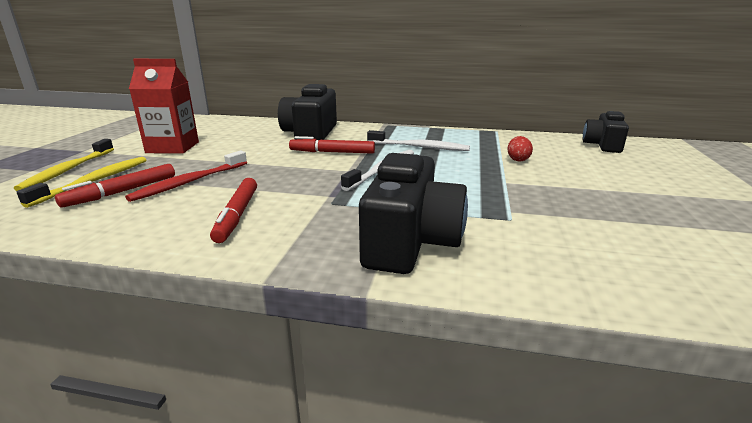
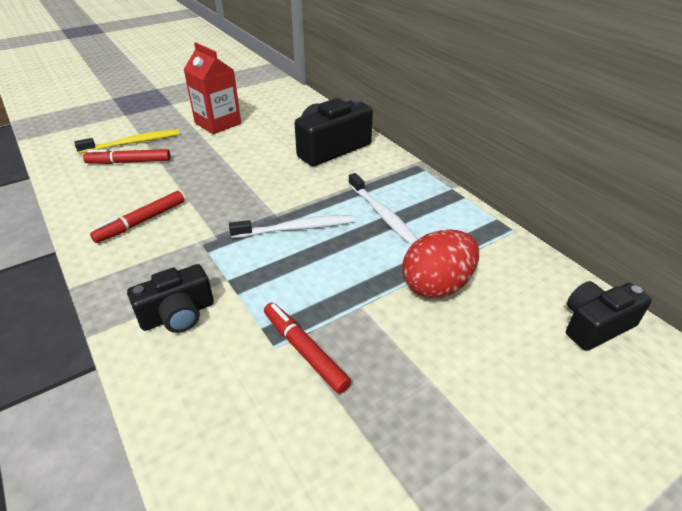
camera: 45 degrees right, 15 degrees up
(69, 170) = (138, 124): yellow toothbrush -> none
(190, 182) = (170, 171): red toothbrush -> none
(332, 152) = (302, 184): red marker -> red marker (304, 351)
(410, 241) = (178, 314): black camera -> black camera, size x0.64
(518, 159) = (437, 286): red egg -> red egg, size x2.09

